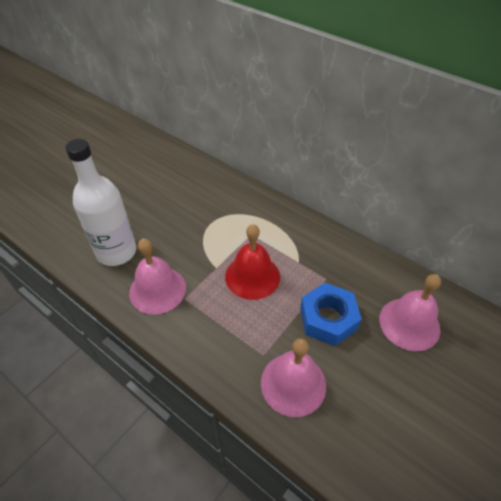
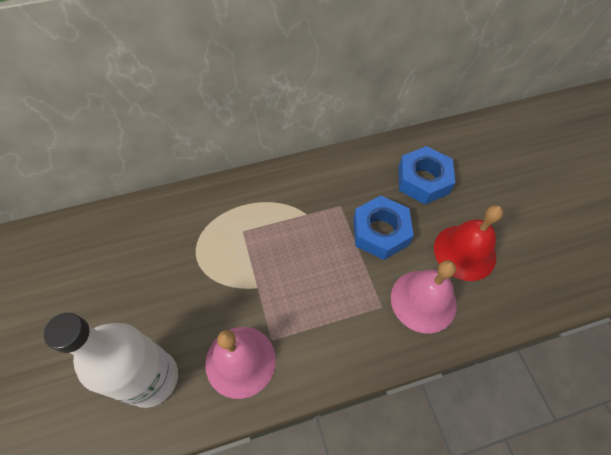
camera: 55 degrees left, 10 degrees up
(252, 276) = (293, 262): red bell -> red bell (464, 252)
(409, 323) = (423, 180): pink bell -> blue nut

